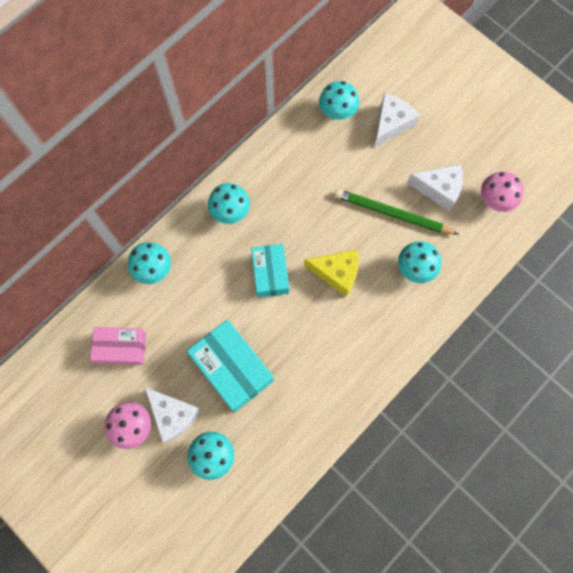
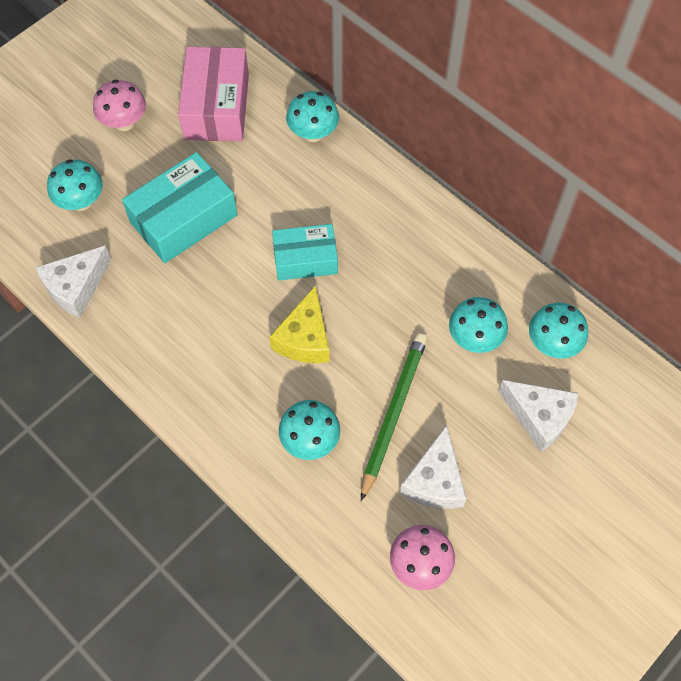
camera: 90 degrees right, 10 degrees down
(121, 348) = (217, 106): pink box -> pink box, size x1.51
(173, 415) = (133, 160): white cheese -> white cheese (76, 287)
(230, 211) = (391, 213): turquoise mushroom -> turquoise mushroom (474, 338)

